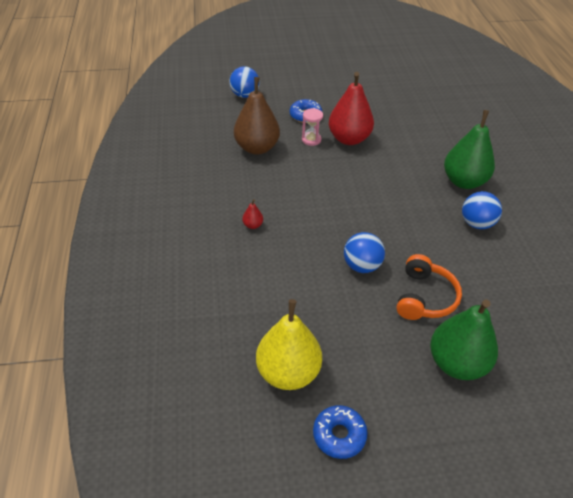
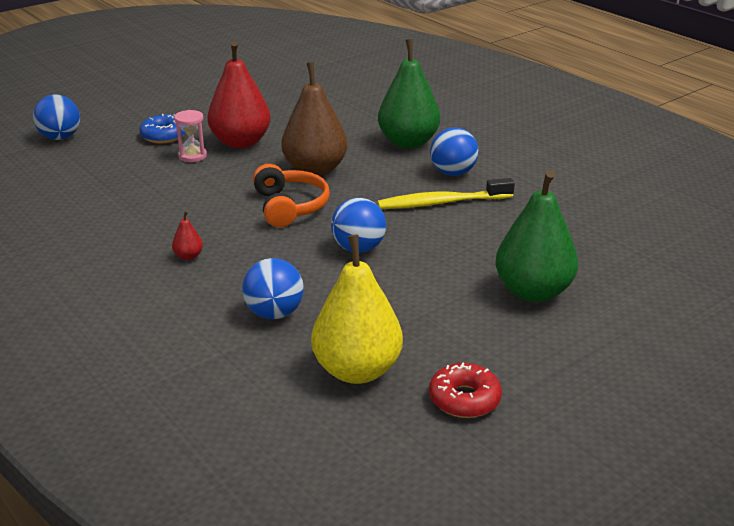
camera: 30 degrees left, 15 degrees down
(257, 148) = (126, 183): brown pear -> brown pear (315, 170)
(271, 297) = (274, 313): none -> blue ball
(339, 435) = (464, 399): blue donut -> red donut
(424, 297) = (452, 251): orange headphones -> orange headphones (290, 207)
(448, 248) = (441, 203): none -> yellow toothbrush

